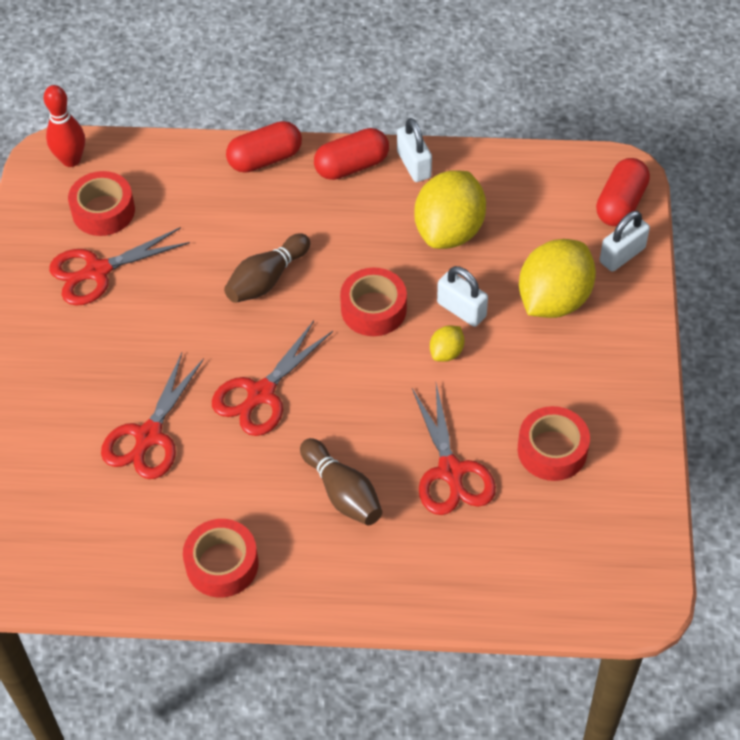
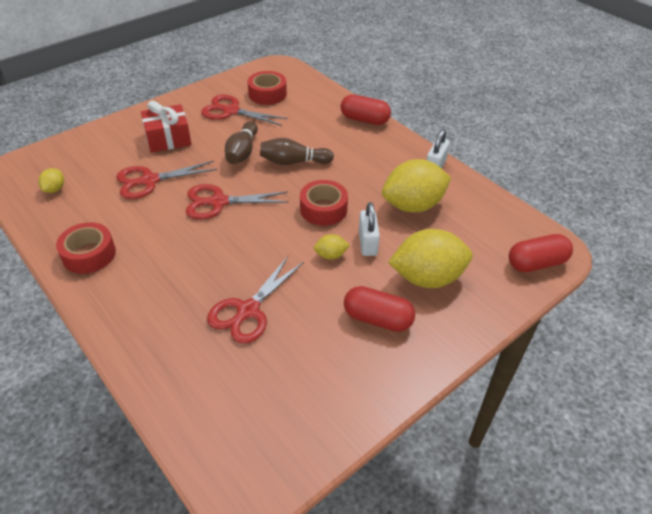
camera: 45 degrees right, 10 degrees down
(59, 540) = (55, 189): none -> yellow lemon
(71, 160) = (283, 71): red bowling pin -> none
(83, 369) = (168, 139): none -> red gift
(342, 492) = (185, 272): brown bowling pin -> brown bowling pin (242, 152)
(352, 166) = (402, 148): red capsule -> red capsule (377, 319)
(552, 450) = (317, 350): red tape -> none
(622, 255) = (502, 288): white padlock -> none

